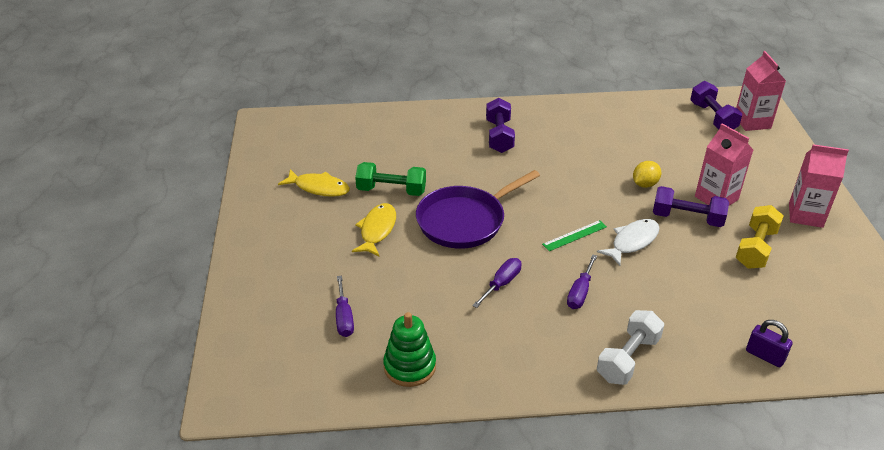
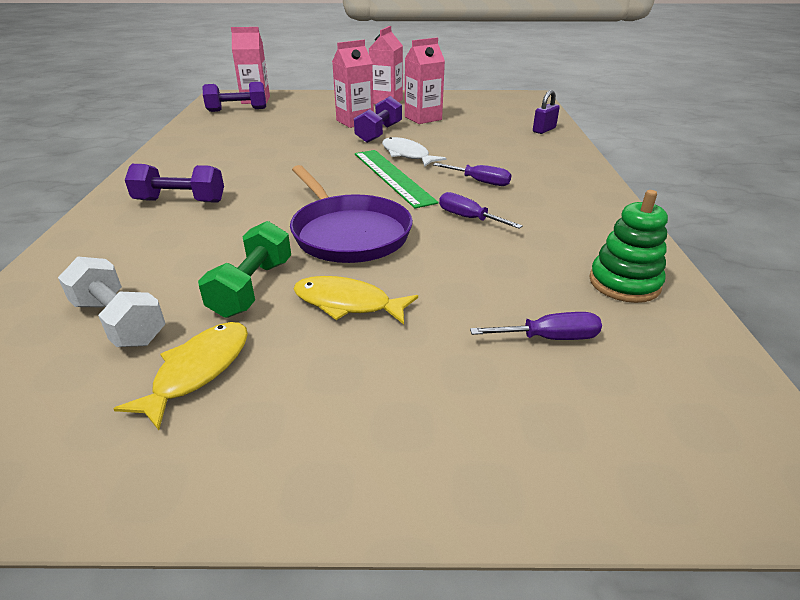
camera: 85 degrees left, 5 degrees down
(574, 235) = (392, 177): green ruler -> green ruler, size x1.87
(628, 358) = (564, 171): white dumbbell -> white dumbbell (119, 322)
(645, 184) = (322, 142): yellow lemon -> none
(756, 248) = (423, 118): yellow dumbbell -> pink carton

